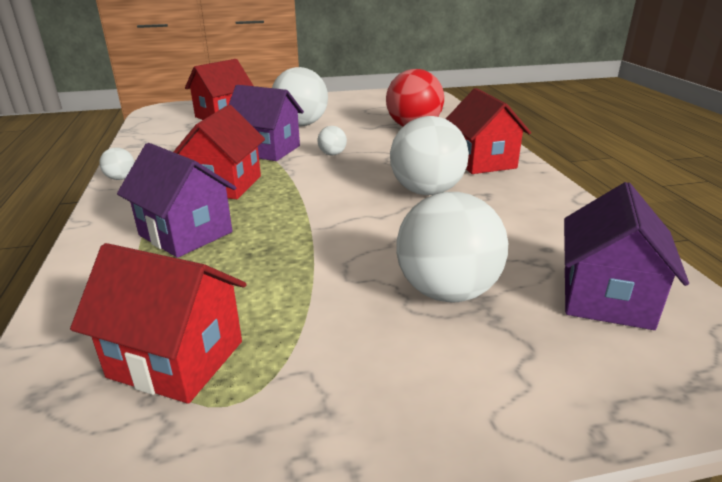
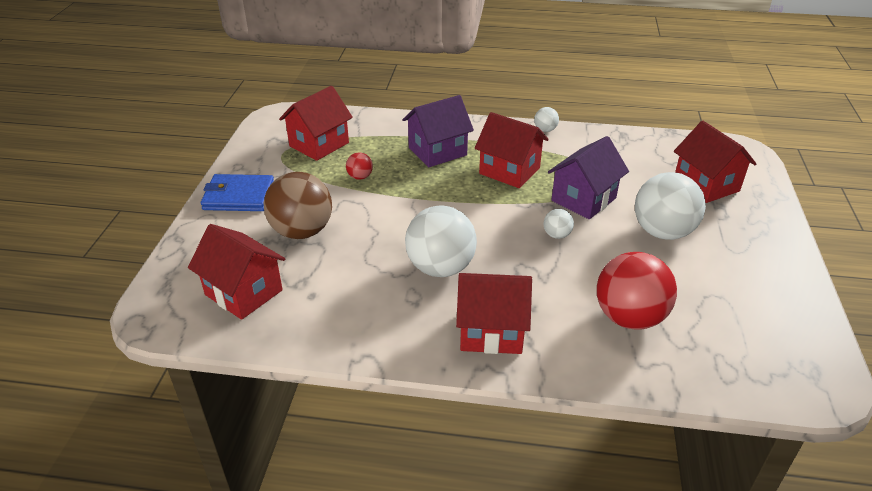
camera: 110 degrees right, 10 degrees up
(278, 280) = (360, 177): none -> red ball
(412, 405) = (239, 196): none -> blue wallet
(447, 292) = (302, 231): white ball -> brown ball
(606, 297) = (244, 292): purple house -> red house

